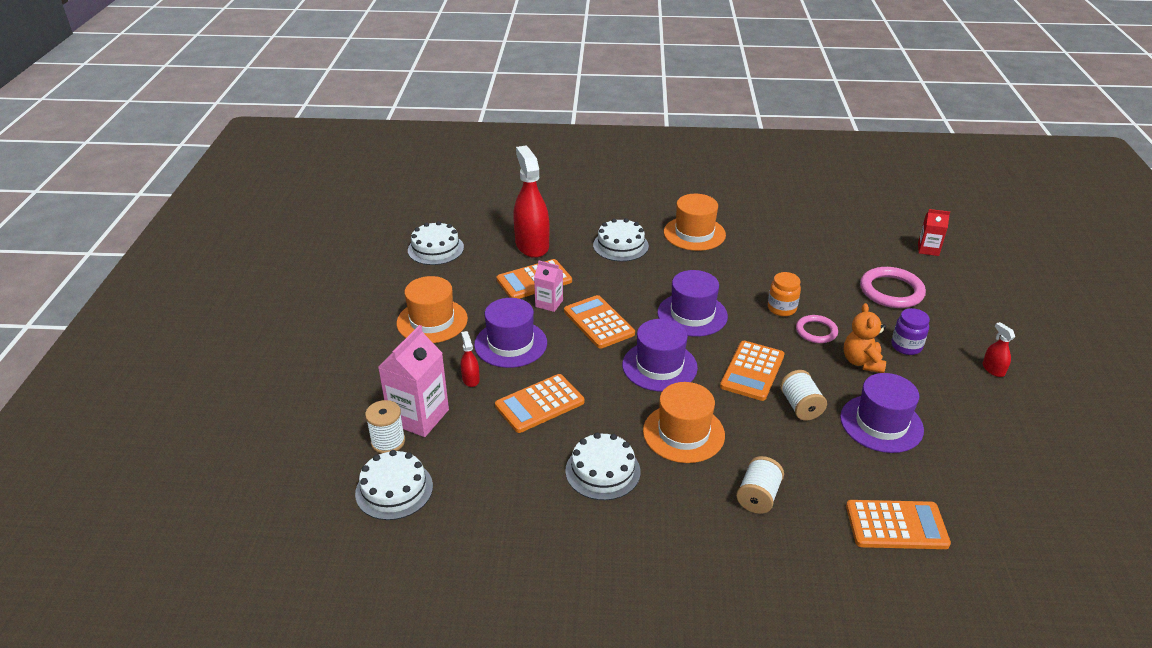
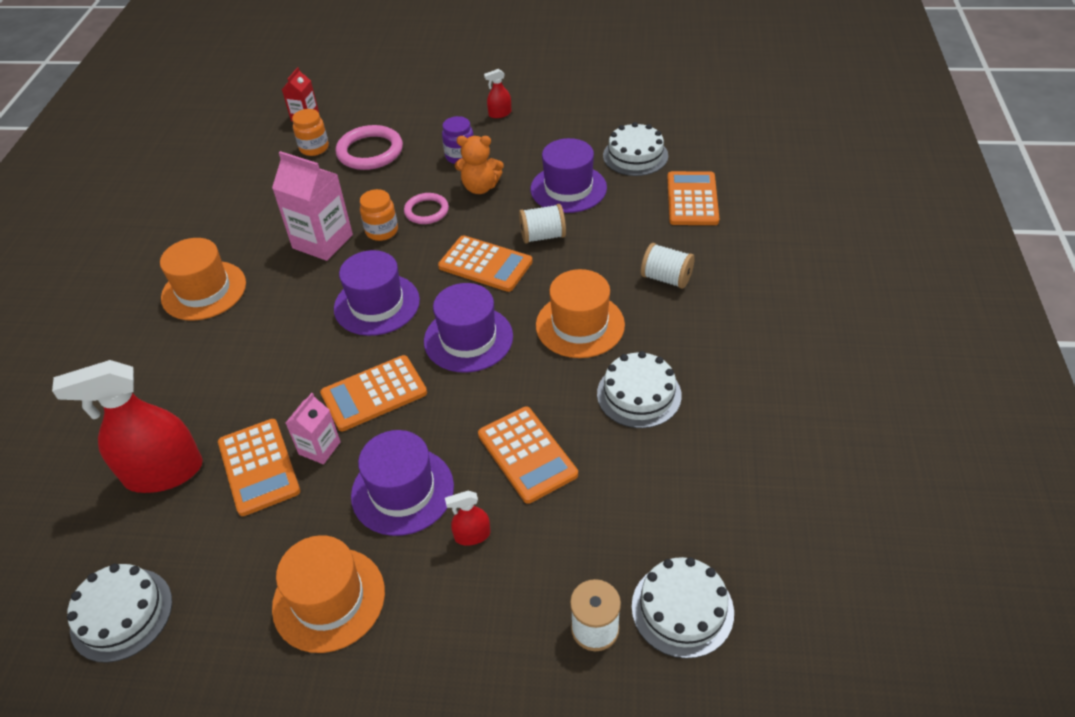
camera: 85 degrees left, 10 degrees up
(419, 416) = (545, 594): pink carton -> pink carton (322, 241)
(620, 245) = (204, 366): white cake -> white cake (635, 156)
(883, 260) = (314, 148): none -> orange jar

